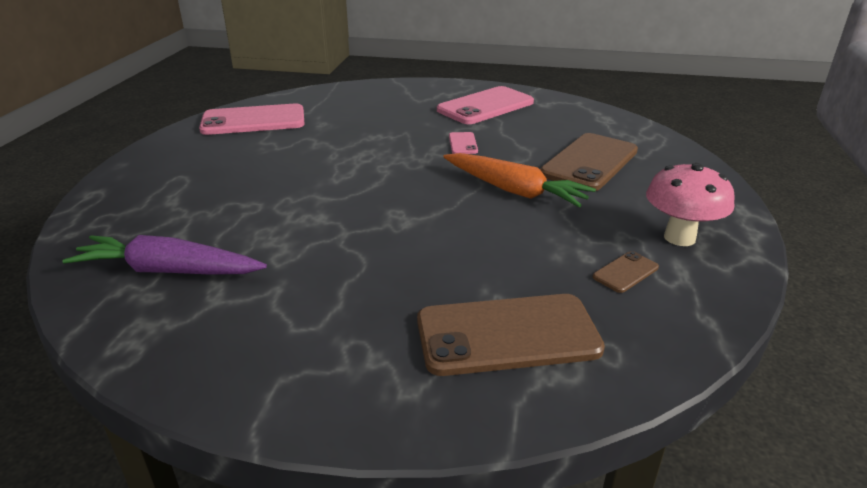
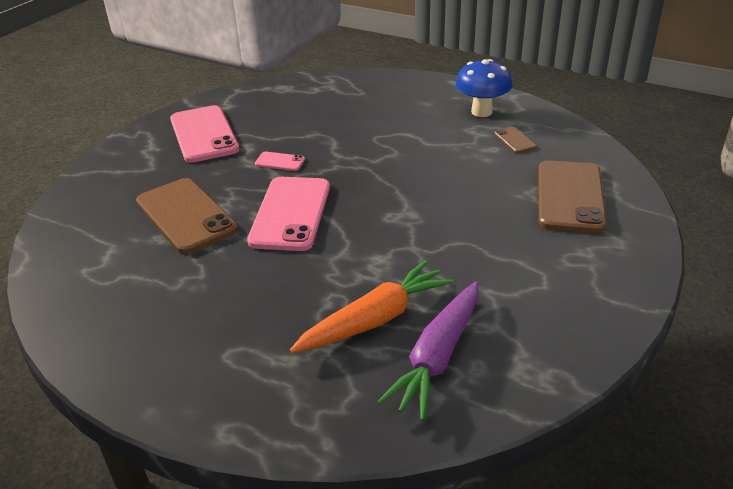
camera: 70 degrees left, 5 degrees up
(253, 121) = (101, 290): pink phone -> pink phone (291, 213)
(514, 191) = (385, 155): orange carrot -> orange carrot (375, 319)
(589, 162) = (357, 114): brown phone -> brown phone (186, 216)
(679, 237) = (481, 112): pink mushroom -> blue mushroom

